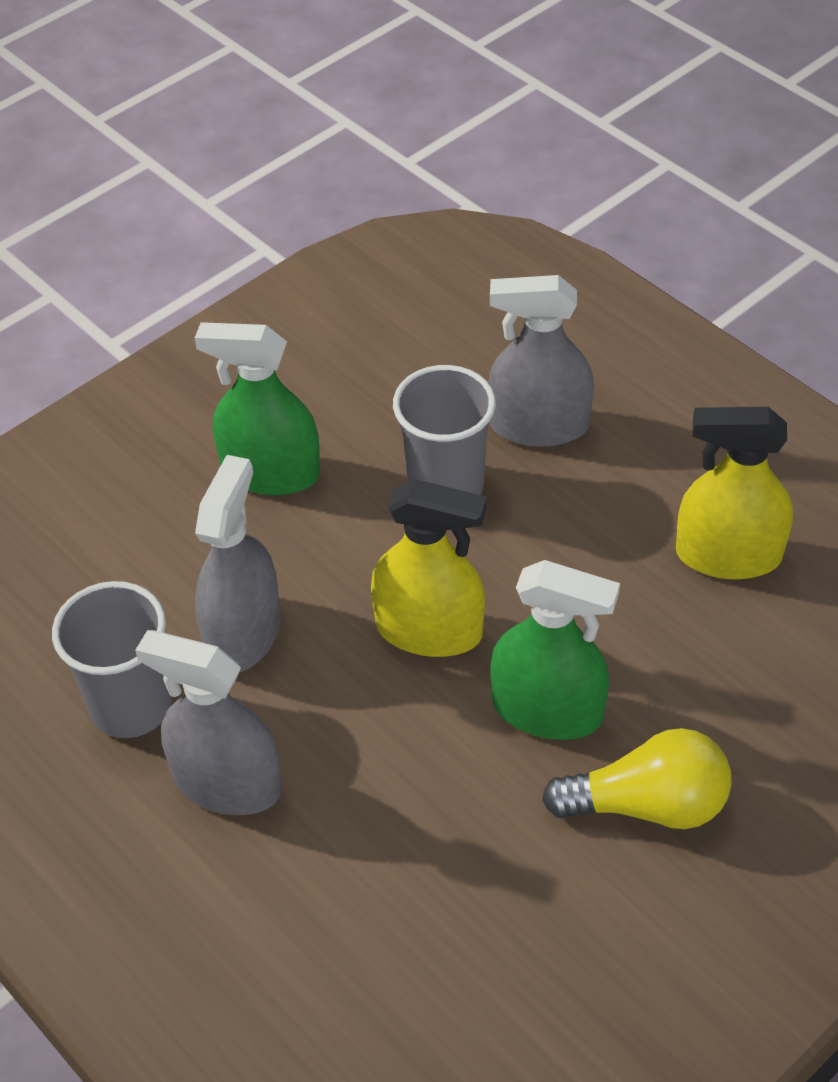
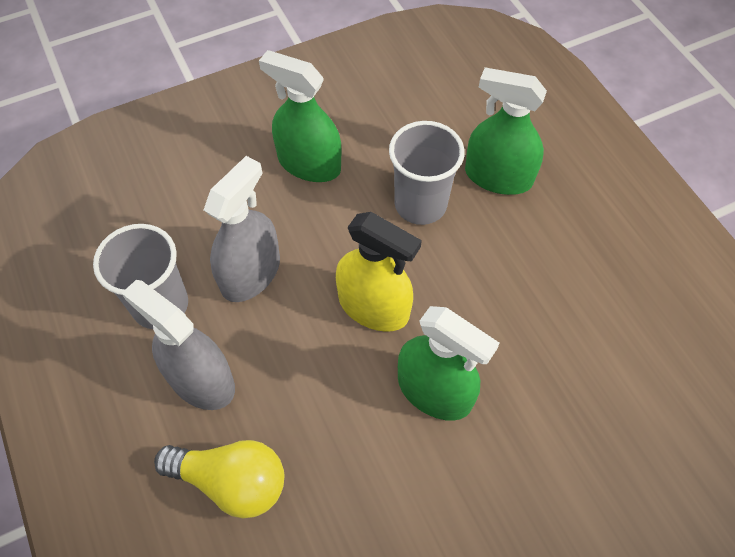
camera: 15 degrees right, 10 degrees up
(539, 425) = (498, 177): grey spray bottle -> green spray bottle
(647, 804) = (481, 487): yellow light bulb -> yellow light bulb (231, 481)
(728, 555) = (600, 309): yellow spray bottle -> none

